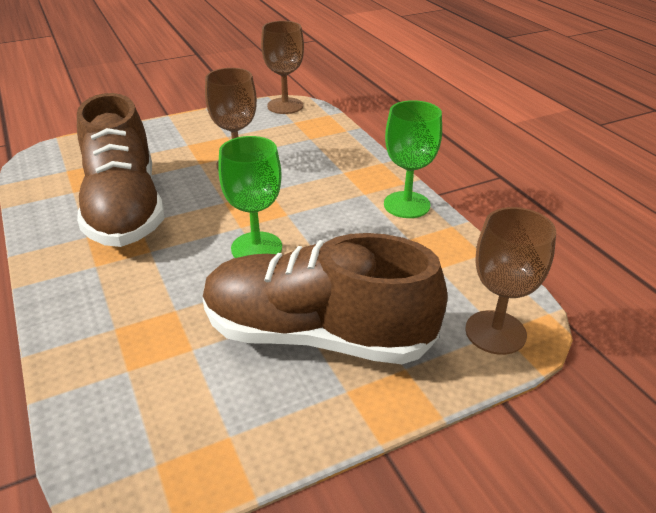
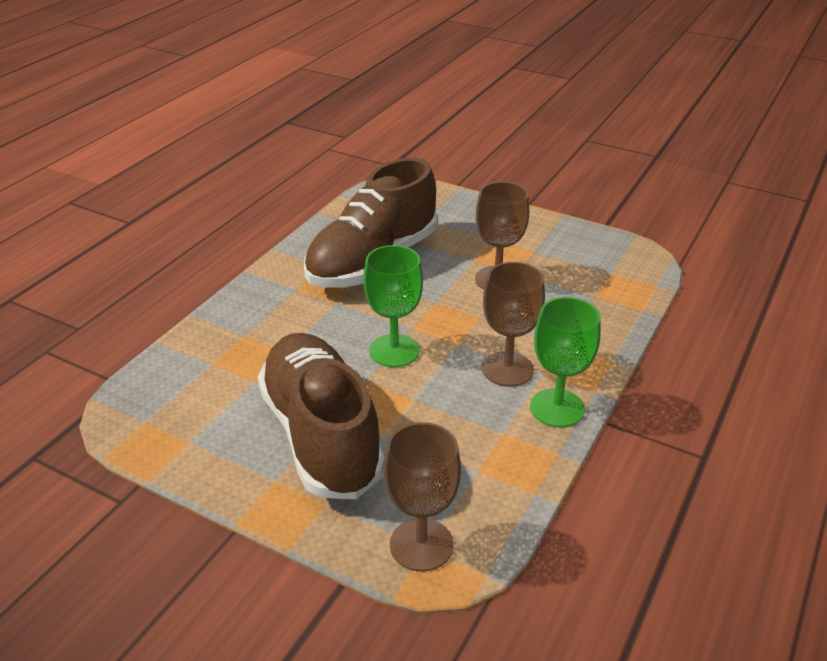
camera: 55 degrees right, 0 degrees up
(285, 106) = (632, 253): brown goblet -> brown goblet (507, 369)

